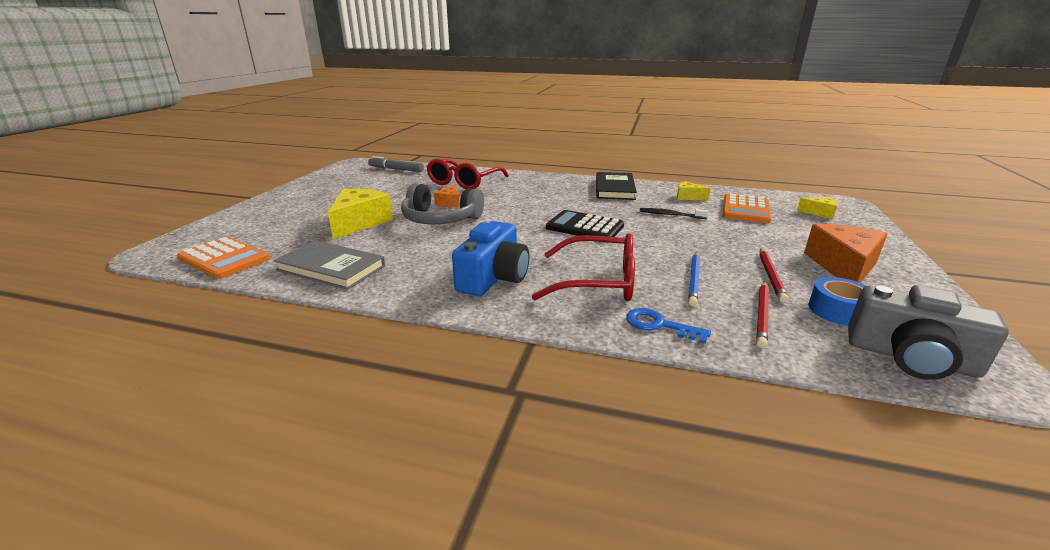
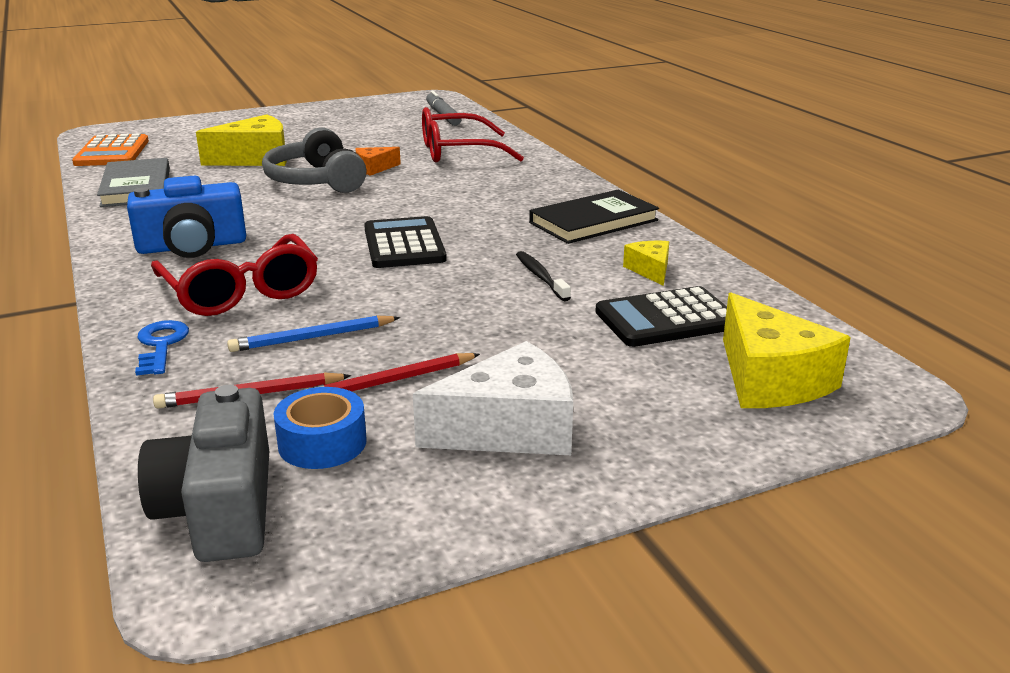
camera: 50 degrees right, 0 degrees up
(745, 210) = (666, 319): orange calculator -> black calculator
(820, 213) = (770, 379): yellow cheese -> yellow cheese, size x1.93
(843, 266) = (509, 429): orange cheese -> white cheese

